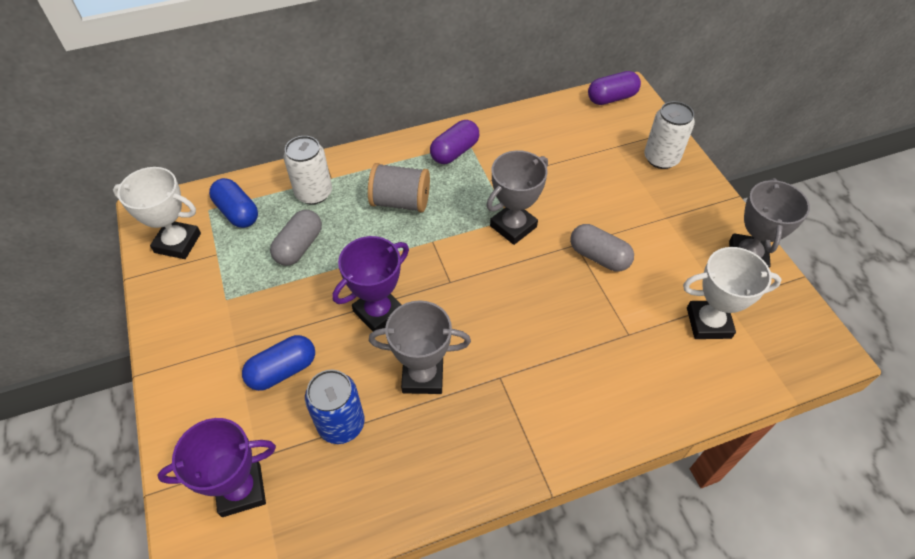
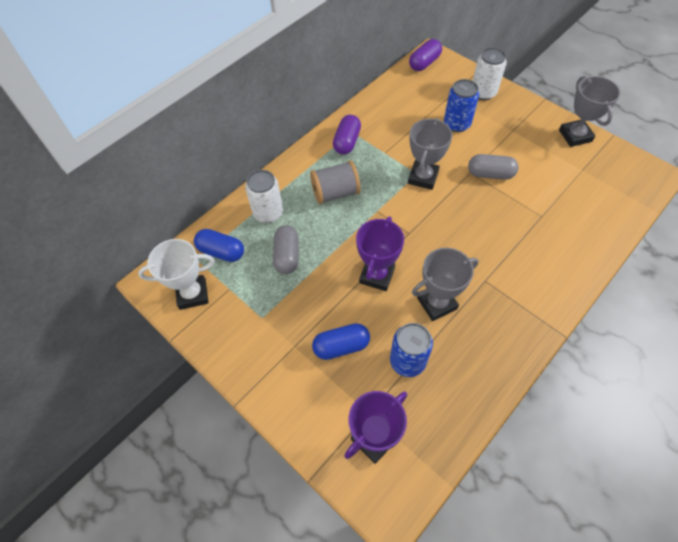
camera: 25 degrees left, 5 degrees up
(282, 370) = (341, 346): blue capsule -> blue capsule turned 45 degrees clockwise
(600, 182) = (456, 124): none -> blue can
(708, 323) = (581, 187): white trophy -> none

